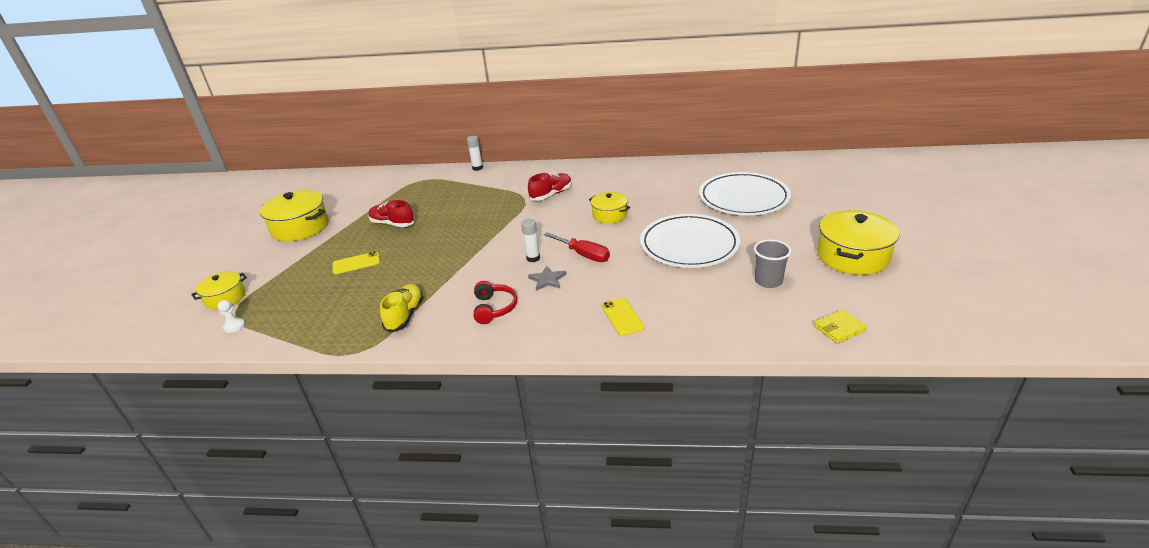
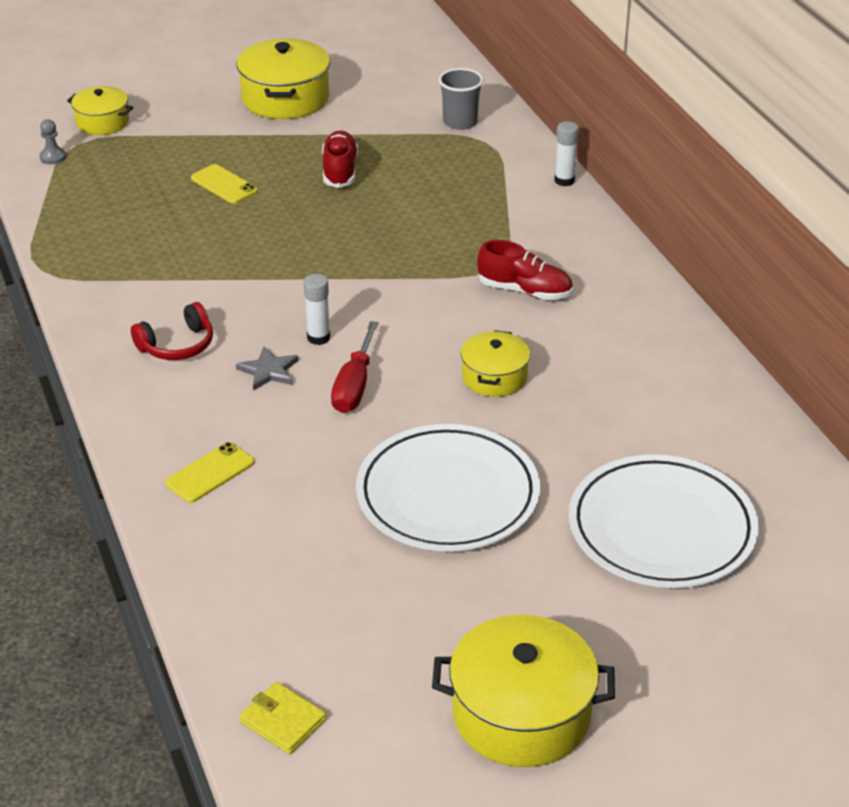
camera: 60 degrees right, 5 degrees up
(234, 326) = (53, 157): white pawn -> grey pawn
(405, 315) = (129, 275): yellow shoe -> none
(768, 281) = (382, 613): grey cup -> grey cup (460, 122)

